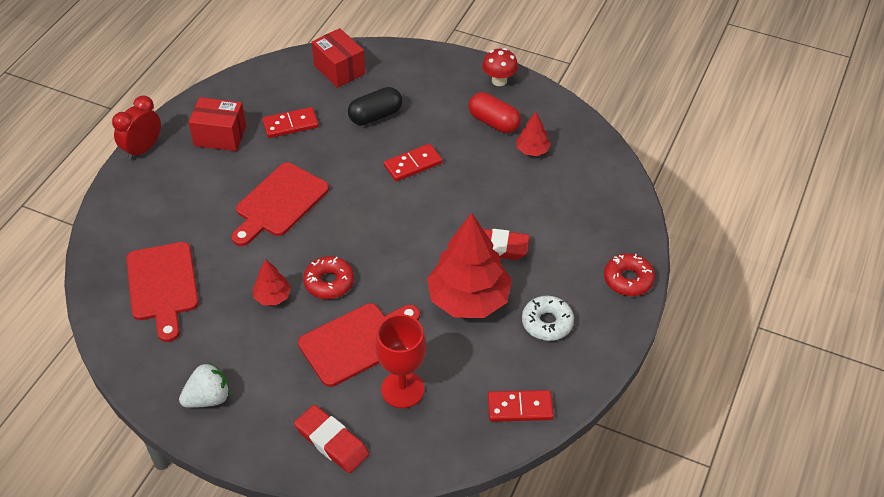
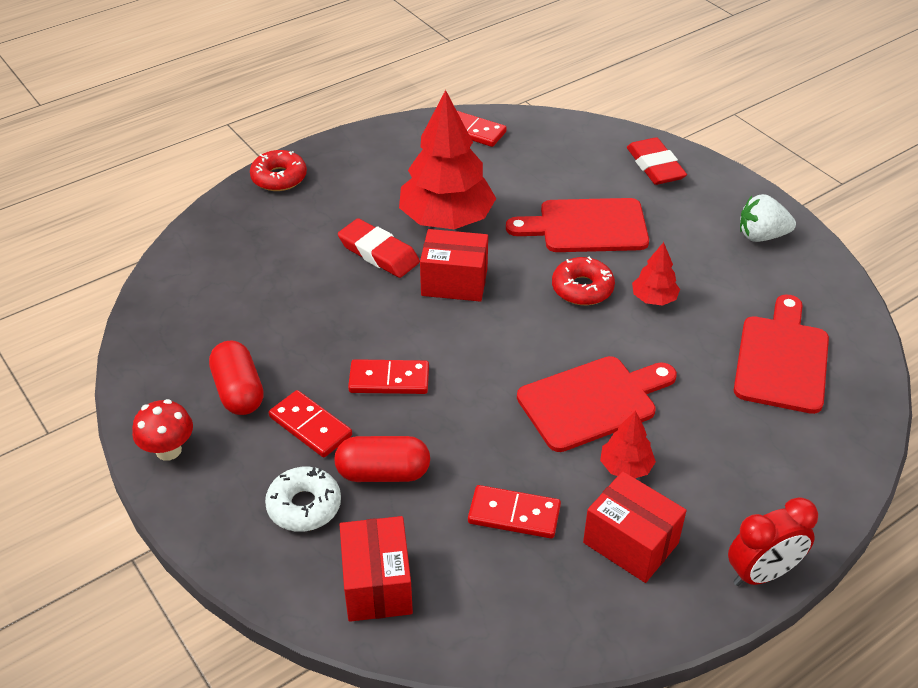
camera: 150 degrees left, 5 degrees down
(375, 116) = (383, 473): black capsule -> red capsule
(402, 389) = (566, 177): red goblet -> none
(423, 248) = (454, 282): none -> red box
(435, 122) = (310, 426): none -> red domino
(532, 150) = (231, 335): red tree -> red tree (625, 467)
(547, 323) = (390, 175): white donut -> white donut (304, 506)

